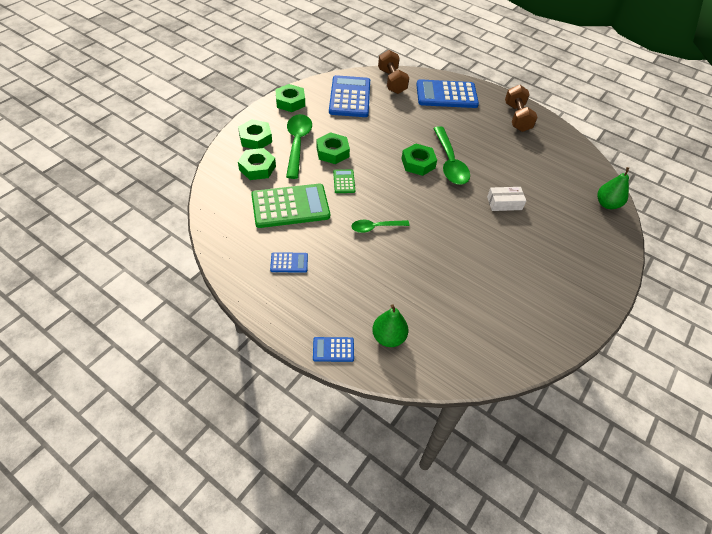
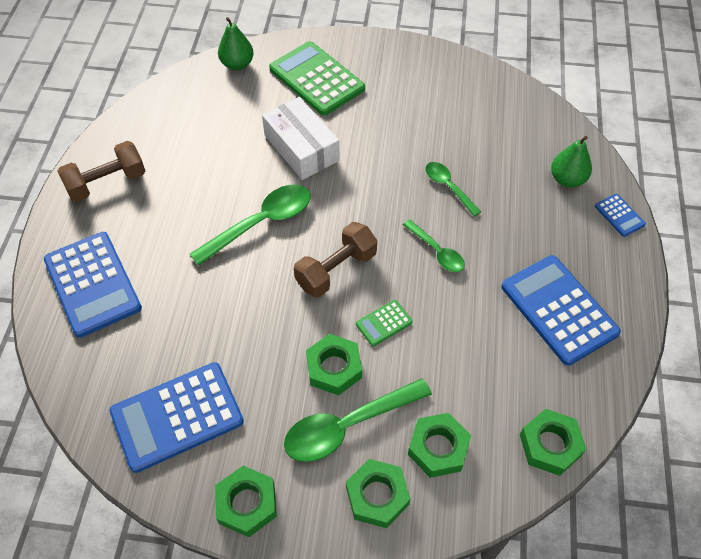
camera: 115 degrees left, 5 degrees up
(289, 263) = (559, 309): blue calculator -> blue calculator, size x2.20
(290, 206) = (475, 360): green calculator -> green calculator (317, 79)
(392, 81) = (92, 376): brown dumbbell -> brown dumbbell (336, 270)
(418, 163) = (286, 256): green nut -> green nut (550, 445)
(425, 261) = (448, 187): none -> green spoon
(504, 203) = (301, 148): white box -> white box, size x1.70

